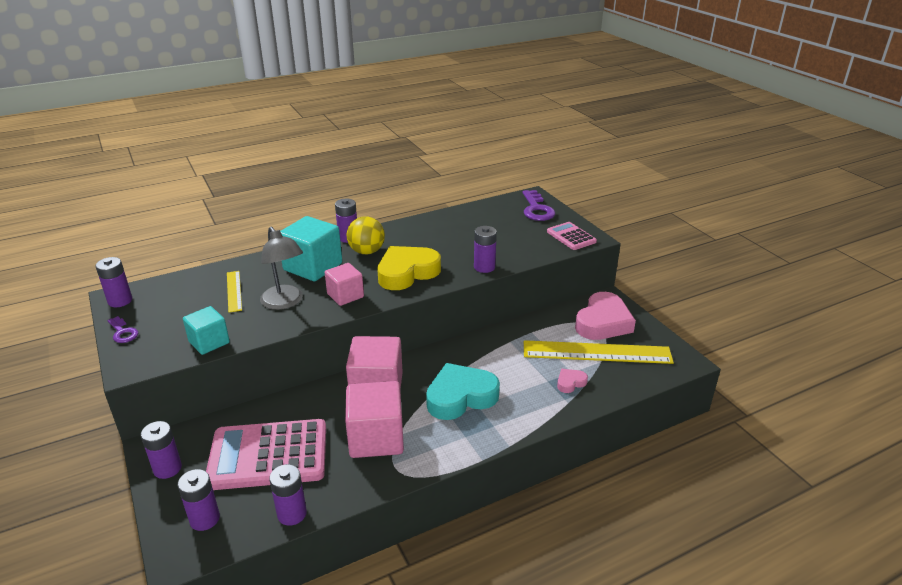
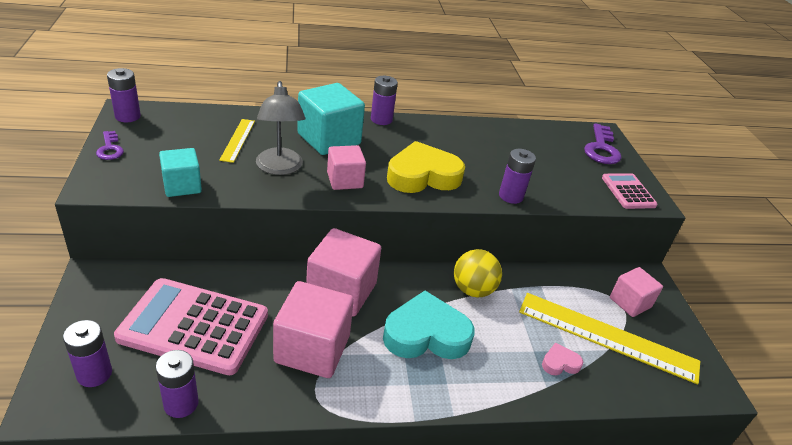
camera: 15 degrees right, 5 degrees up
(167, 468) = (92, 303): purple battery -> none
(366, 251) = (392, 140): yellow ball -> yellow ball (473, 290)
(603, 322) = (630, 302): pink heart -> pink cube

